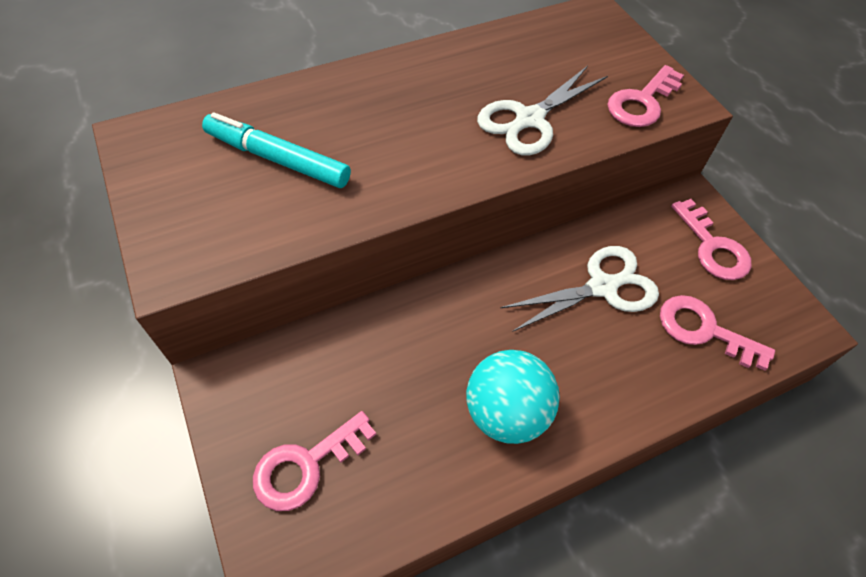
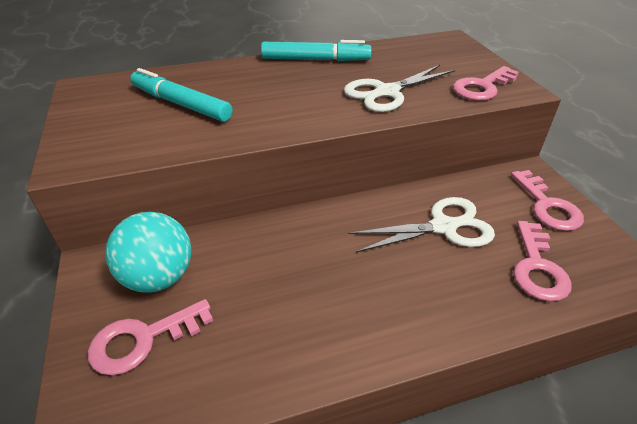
camera: 10 degrees right, 15 degrees down
(429, 64) = (315, 59): none -> turquoise marker
(506, 412) = (338, 316): turquoise ball -> turquoise ball (159, 277)
(704, 330) = (537, 267): pink key -> pink key turned 120 degrees counterclockwise

